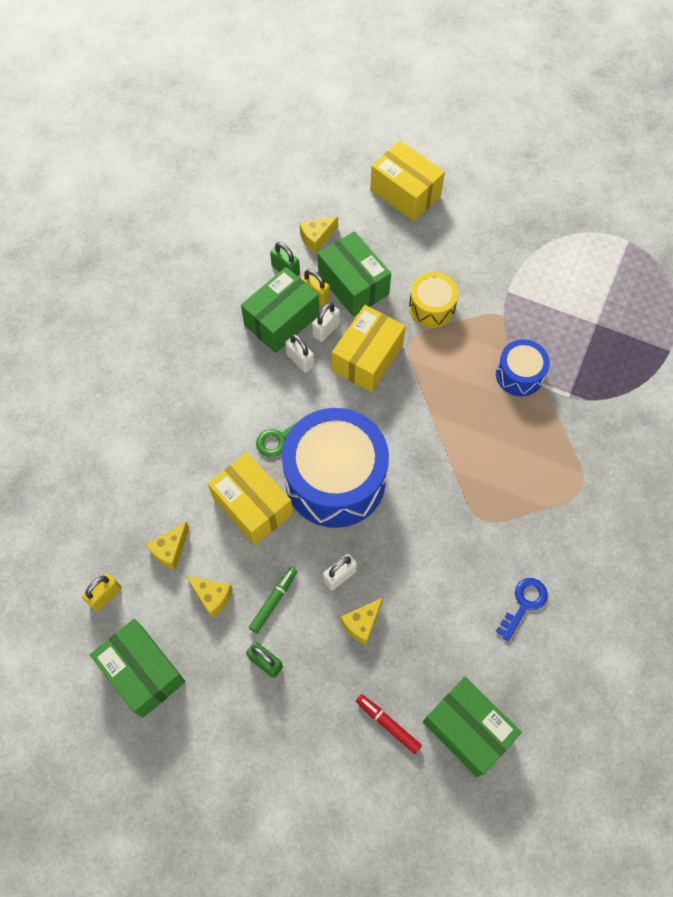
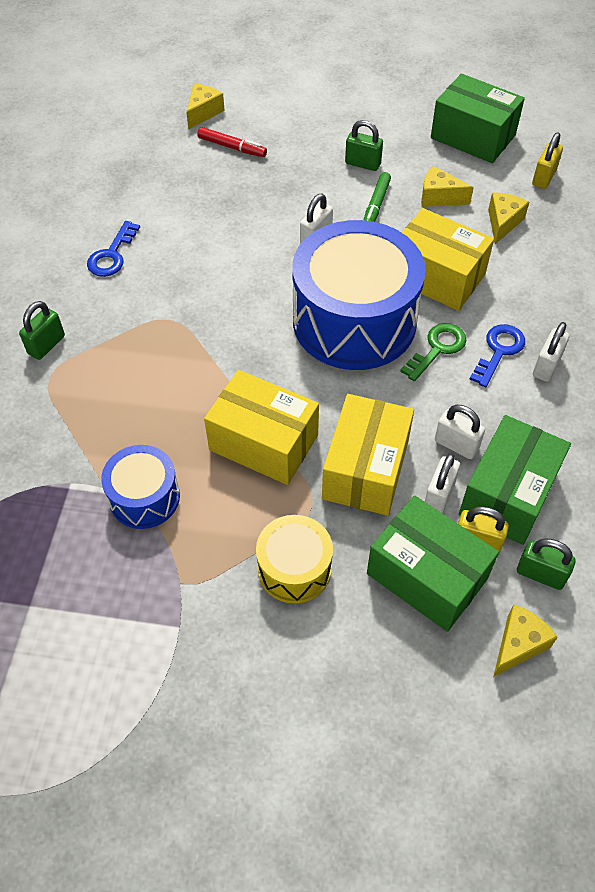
camera: 165 degrees right, 10 degrees down
(208, 403) = (546, 366): none -> white padlock
(236, 424) = (499, 351): none -> blue key
(362, 623) = (279, 207): yellow cheese -> yellow cheese (203, 112)
(405, 193) = (401, 786): yellow box -> yellow box (263, 442)
(467, 729) = (156, 158): green box -> none
(584, 519) = (46, 345): none -> green padlock

